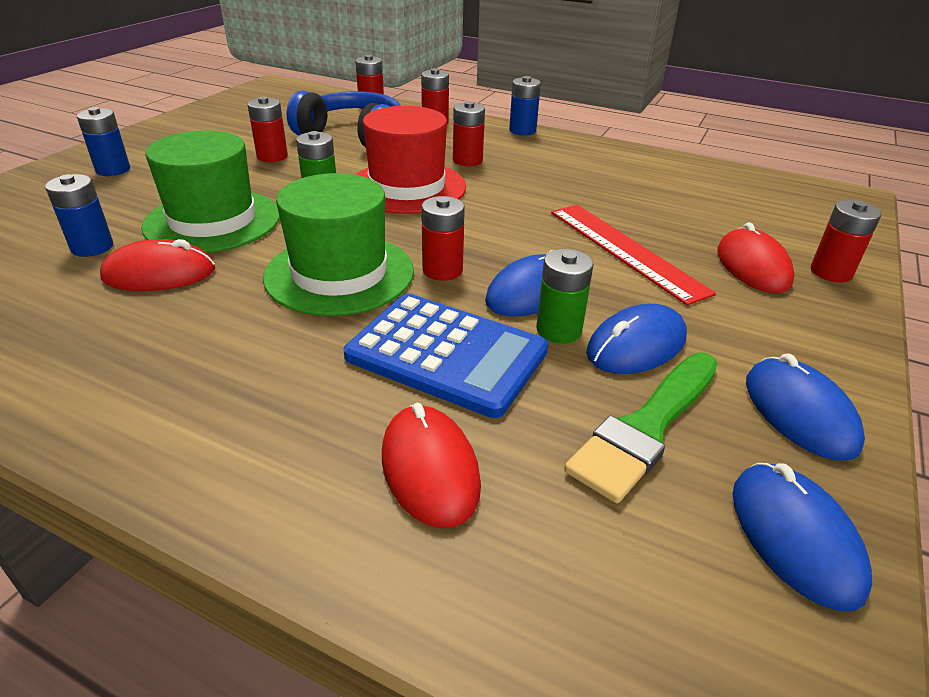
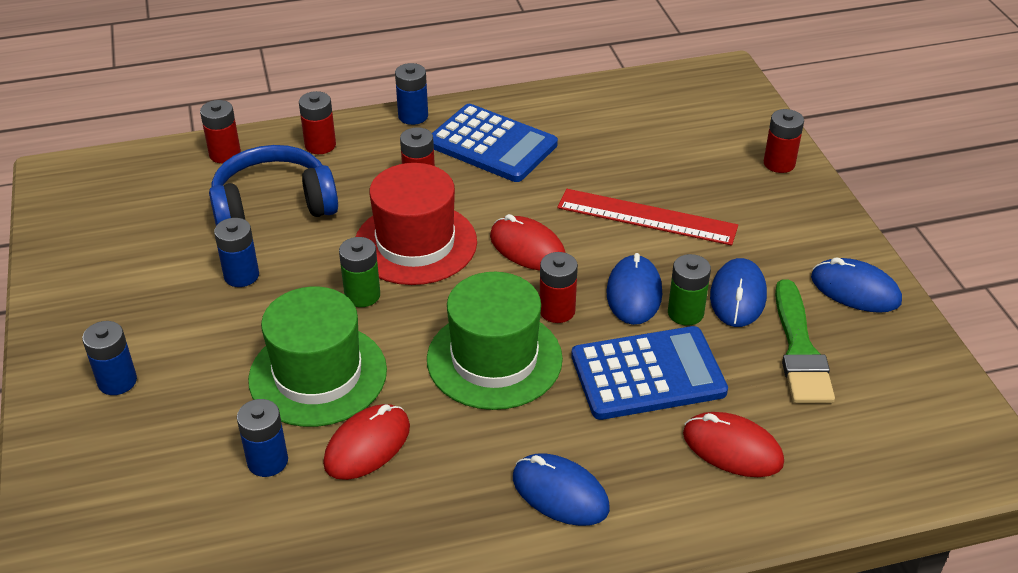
camera: 40 degrees left, 5 degrees up
(272, 156) = (241, 275): red battery -> blue battery
(557, 162) = (492, 144): none -> blue calculator
(752, 266) = (733, 185): red mouse -> red mouse (527, 248)
(794, 537) = (913, 366): blue mouse -> blue mouse (560, 493)

